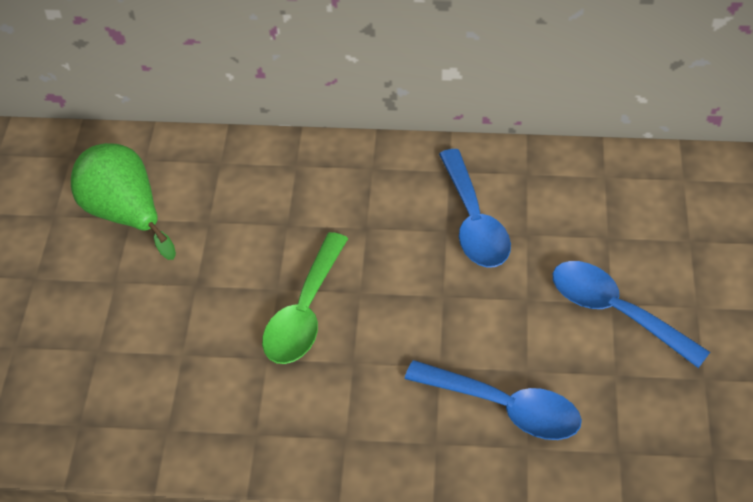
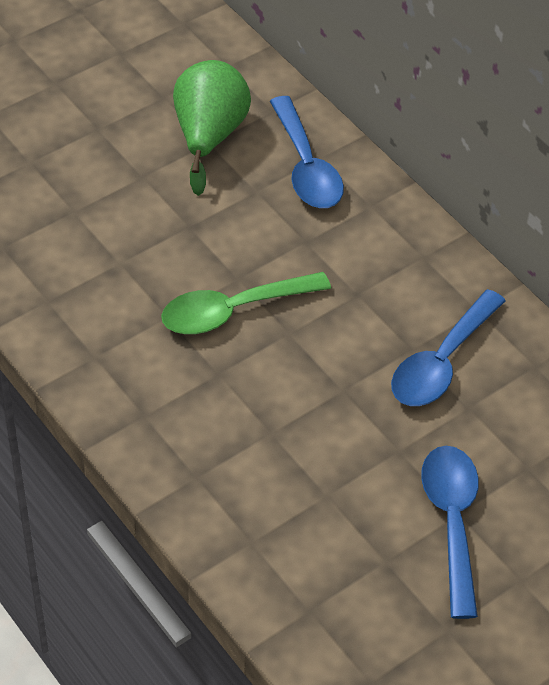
camera: 45 degrees right, 0 degrees up
(505, 407) = (275, 503): blue spoon -> blue spoon (306, 167)

